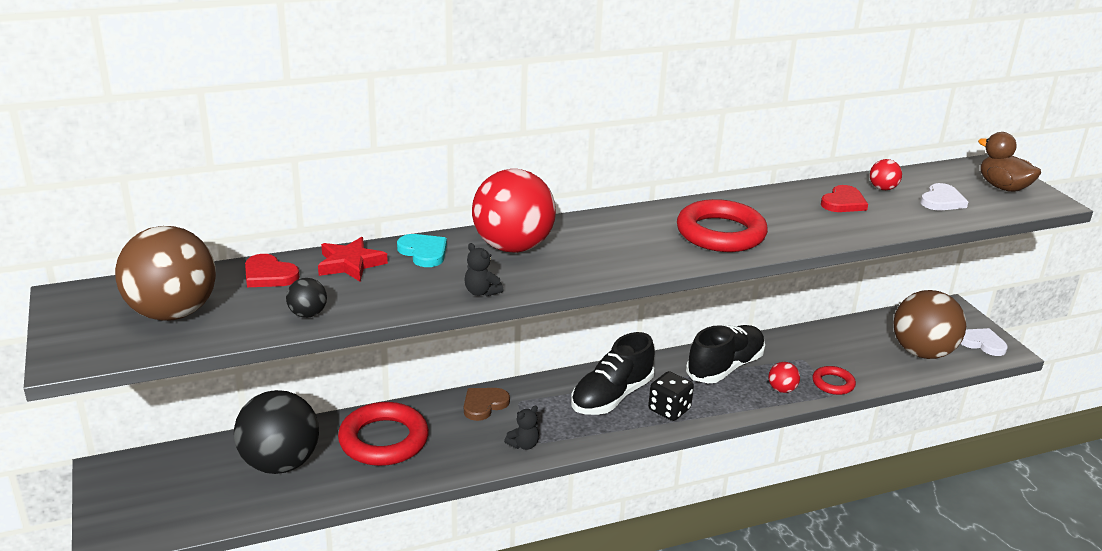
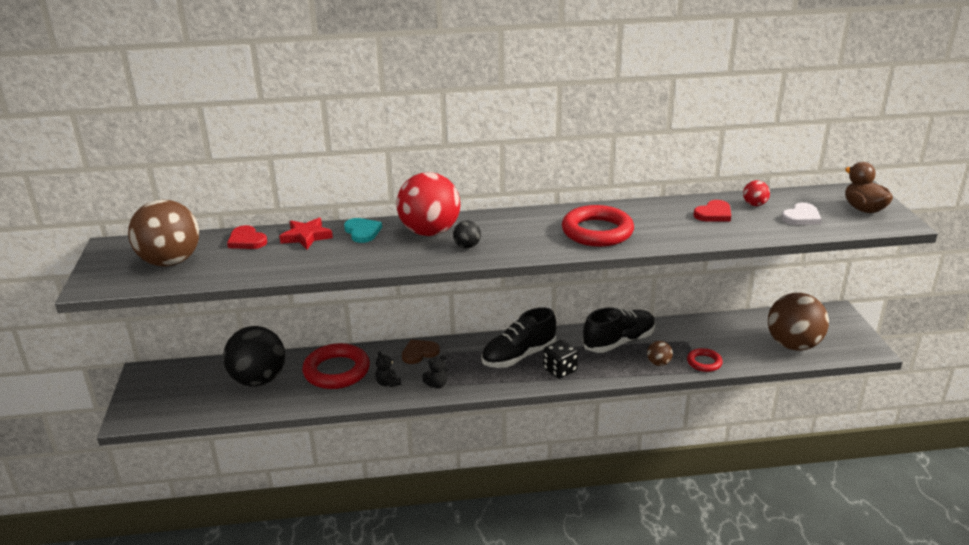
camera: 15 degrees right, 0 degrees up
(308, 314) = (259, 269): black ball -> black ball (467, 246)
(481, 292) = (389, 263): black teddy bear -> black teddy bear (388, 383)
(782, 389) = (658, 363): red ball -> brown ball
(982, 343) = (851, 342): white heart -> none

